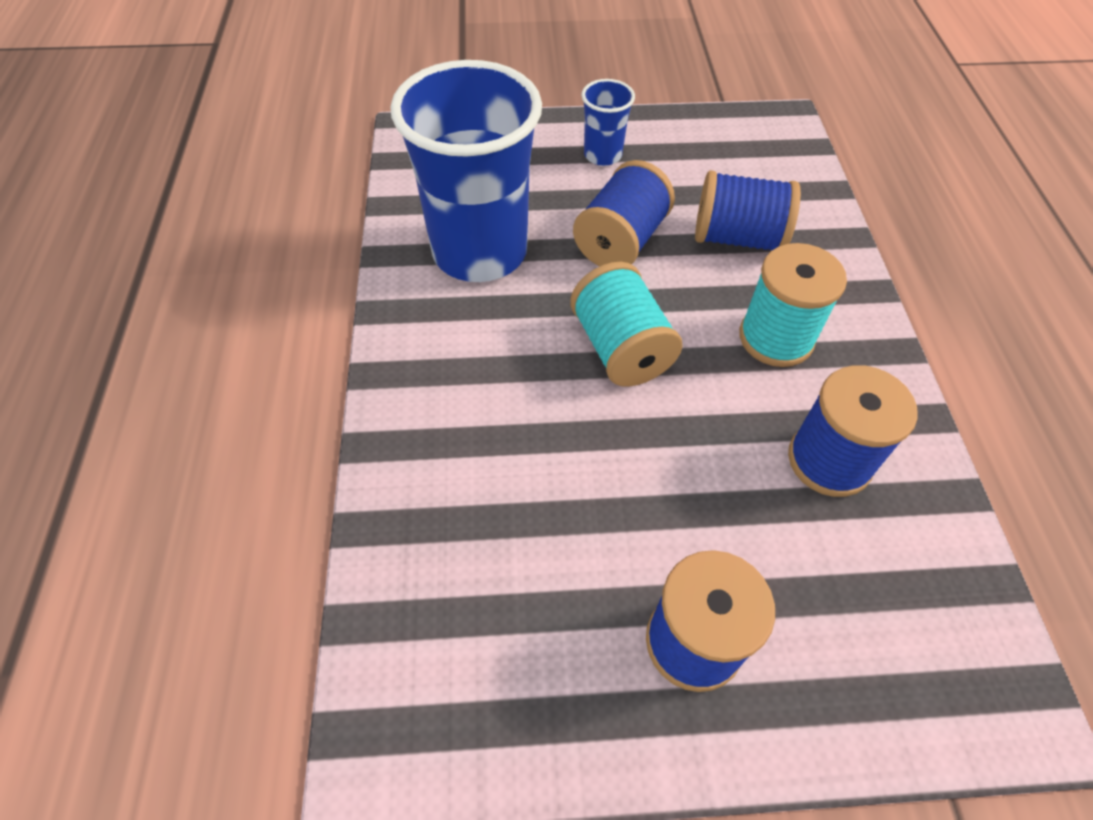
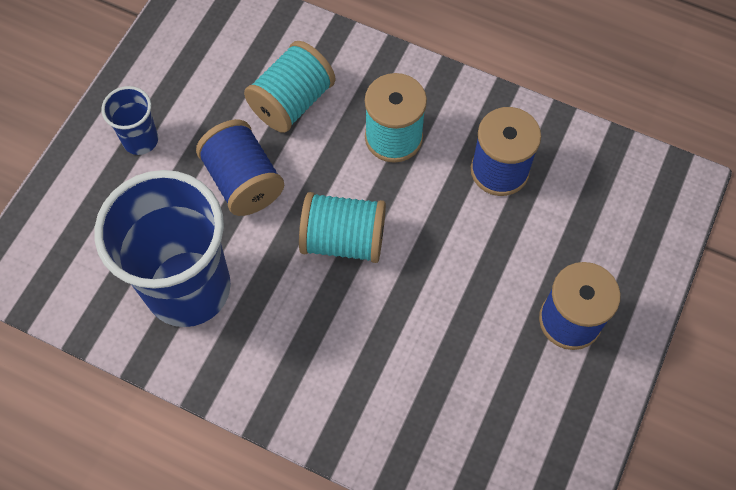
camera: 60 degrees left, 10 degrees up
(737, 238) = (292, 102): blue spool -> turquoise spool

